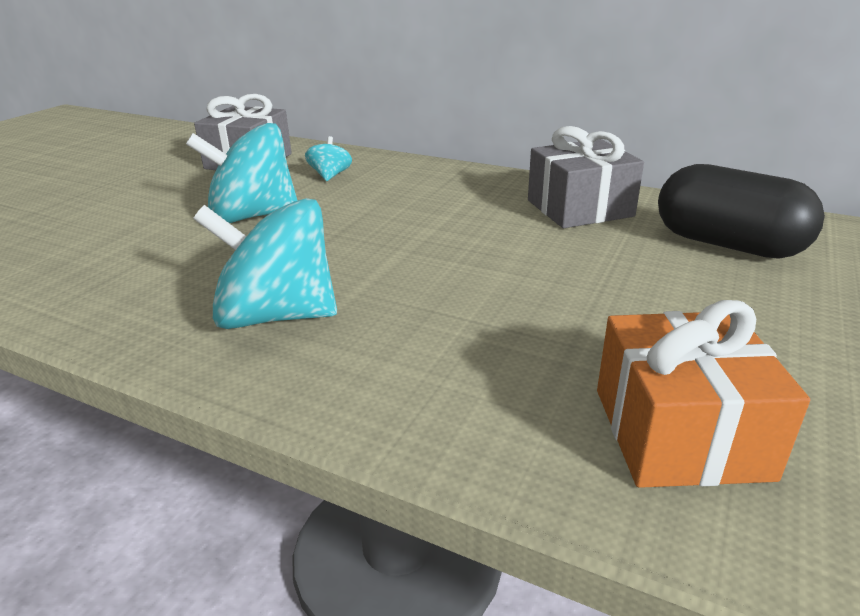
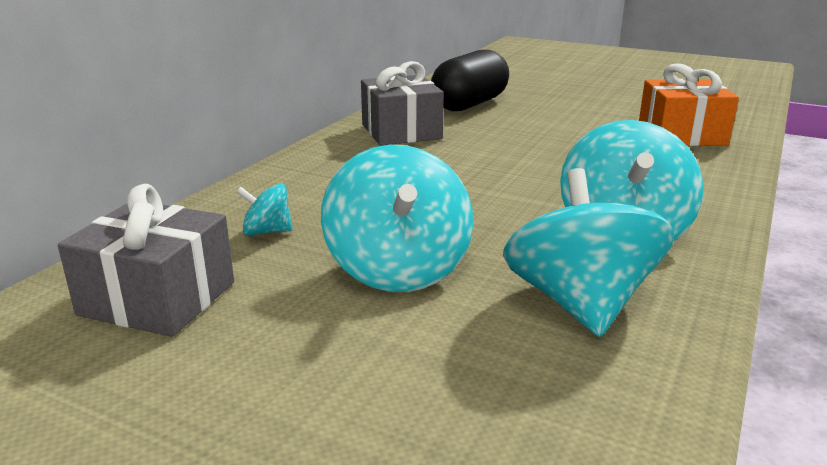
camera: 90 degrees left, 5 degrees down
(156, 280) = (580, 304): none -> turquoise spinning top

